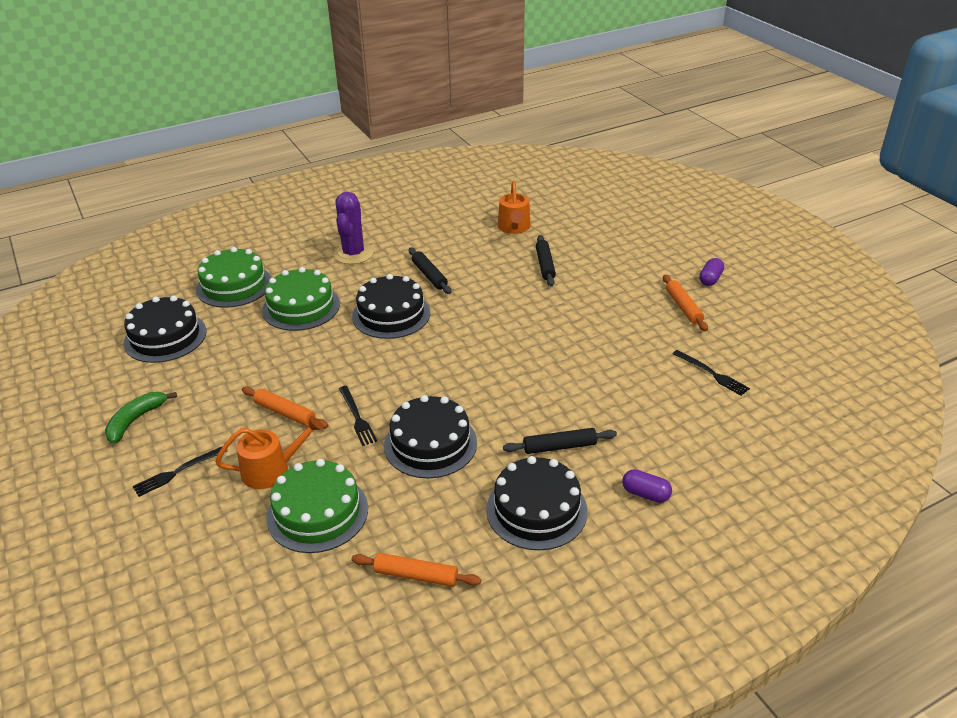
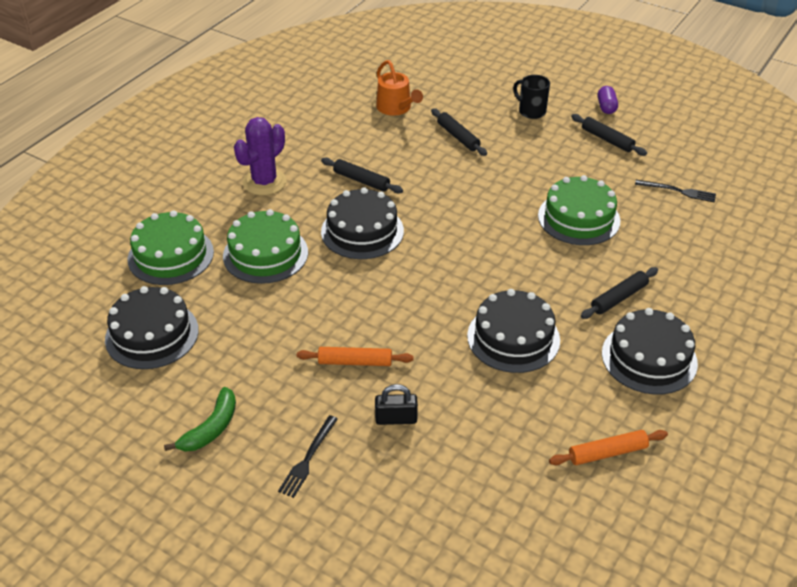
camera: 30 degrees left, 5 degrees up
(136, 420) = (211, 428): green banana -> green banana turned 150 degrees counterclockwise
(271, 470) = (396, 419): orange watering can -> black padlock
(317, 513) = (475, 438): green cake -> green cake (579, 218)
(353, 254) = (264, 182): purple cactus -> purple cactus turned 60 degrees clockwise
(356, 417) = (425, 339): black fork -> none
(633, 263) = (531, 111): none -> black mug
(645, 494) = (716, 311): purple capsule -> none
(683, 307) = (607, 140): orange rolling pin -> black rolling pin

